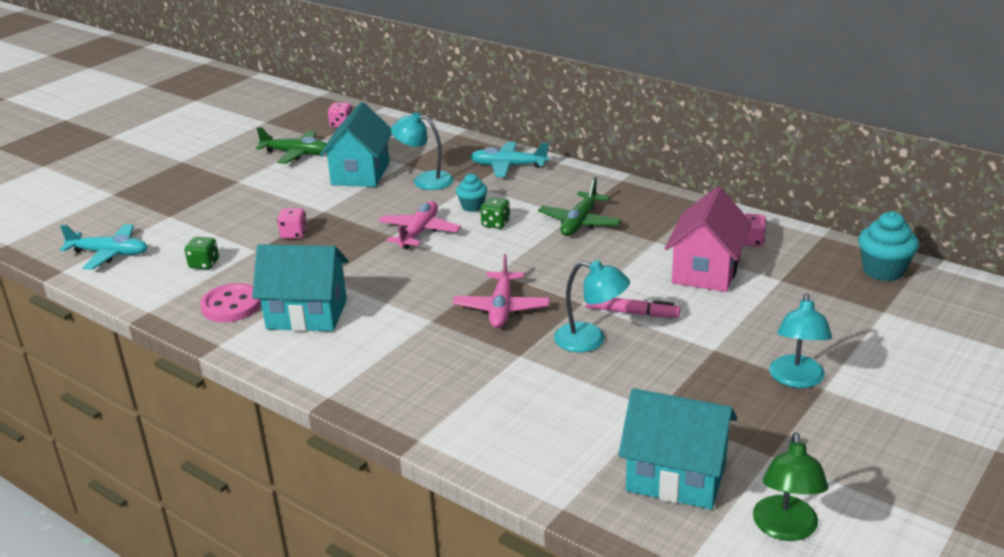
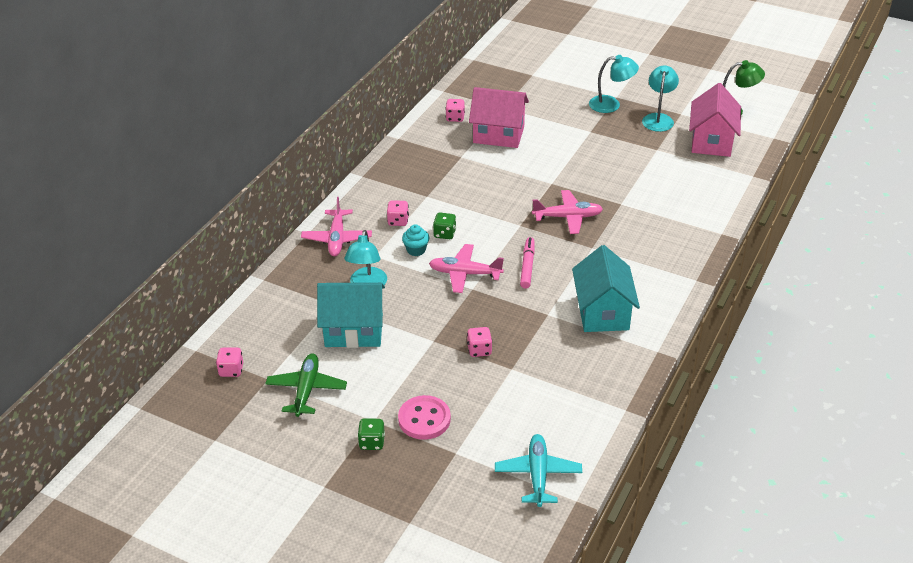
camera: 100 degrees left, 10 degrees up
(204, 264) = (542, 396): green dice -> green dice (372, 442)
(231, 305) = (602, 359): pink button -> pink button (424, 419)
(508, 166) = (337, 239): turquoise plane -> pink plane
(528, 198) = (398, 221): none -> pink dice
(579, 222) = (437, 192): green plane -> none
(590, 340) = (595, 177): turquoise lamp -> turquoise lamp (658, 119)
(632, 312) = (558, 162): pink marker -> pink marker (527, 266)
(676, 477) = (711, 141): turquoise house -> pink house
(883, 271) = (485, 72): turquoise cupcake -> none

